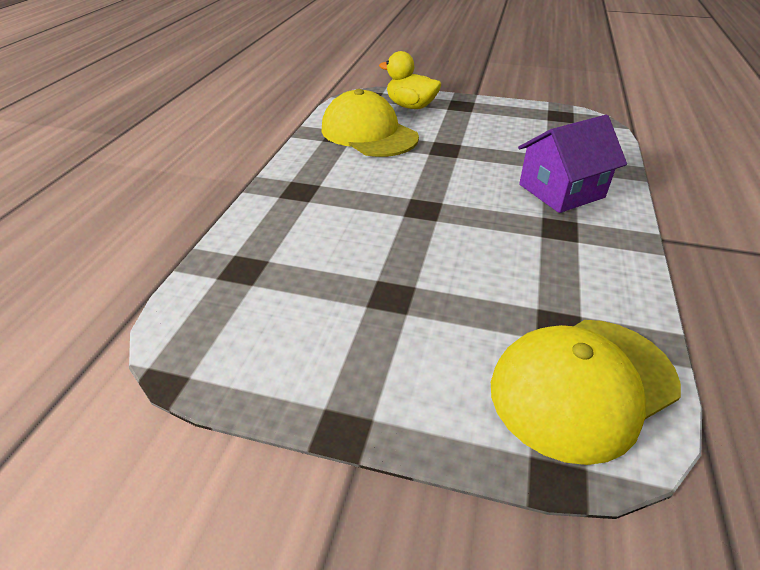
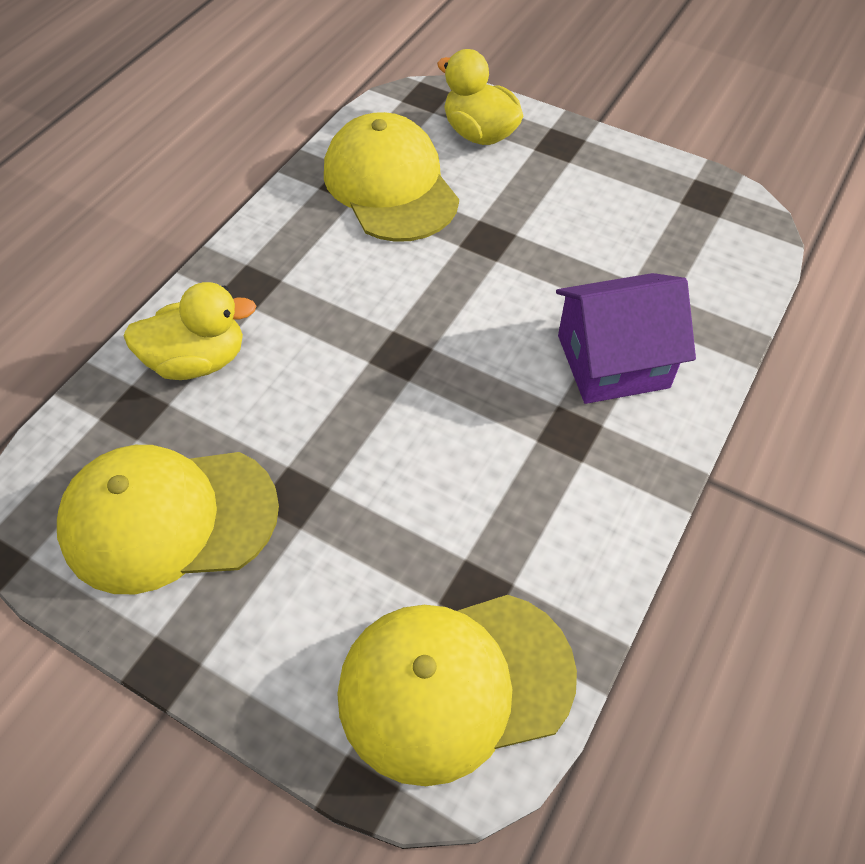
camera: 15 degrees right, 15 degrees up
(280, 233) = (198, 360): none -> yellow duck
(300, 327) = (168, 518): none -> yellow cap

